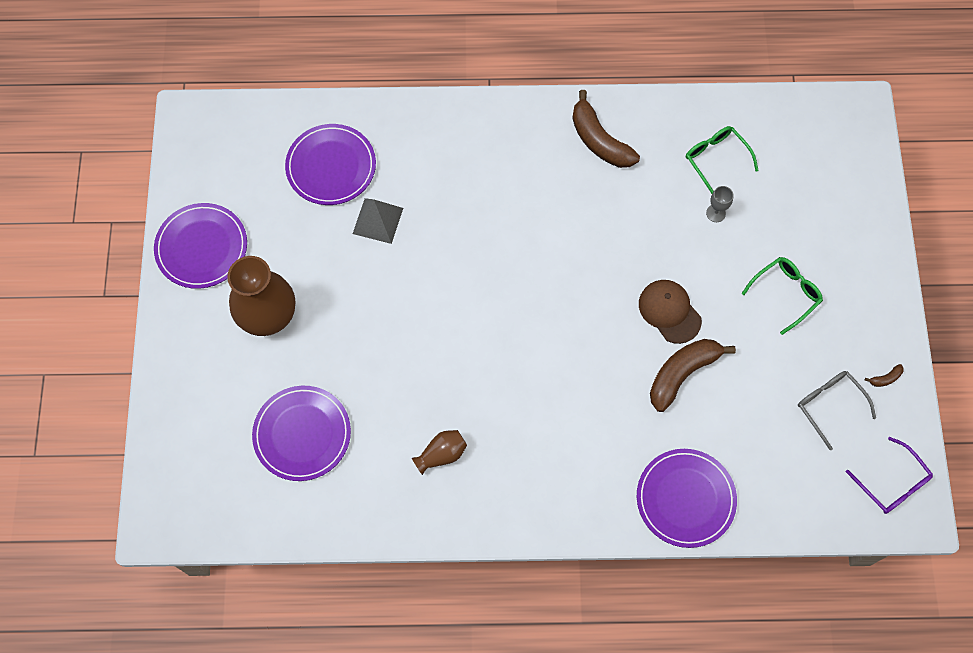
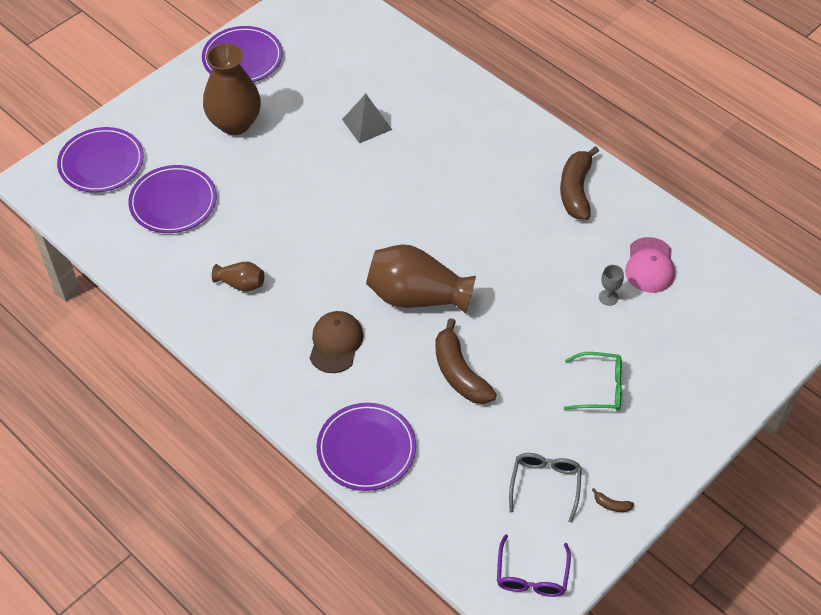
camera: 45 degrees right, 15 degrees down
(331, 166) = (375, 73): purple plate -> purple plate (101, 163)
(583, 339) = (416, 296): none -> brown vase
(669, 311) = (498, 329): brown cap -> brown cap (336, 343)
(682, 374) = (459, 373): brown banana -> brown banana turned 120 degrees counterclockwise
(716, 159) = (650, 265): green glasses -> pink cap

